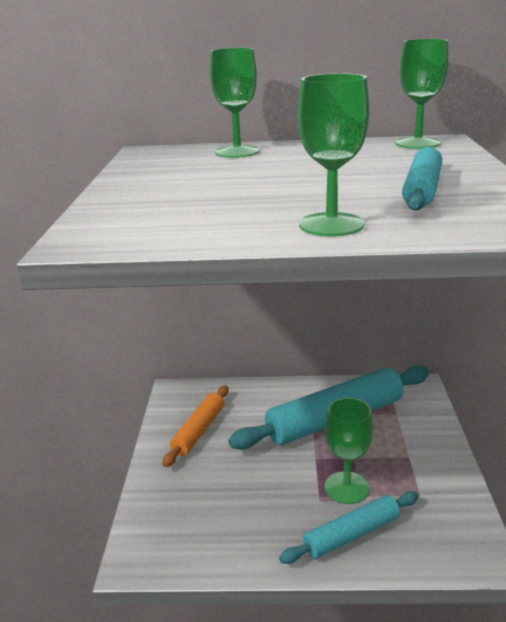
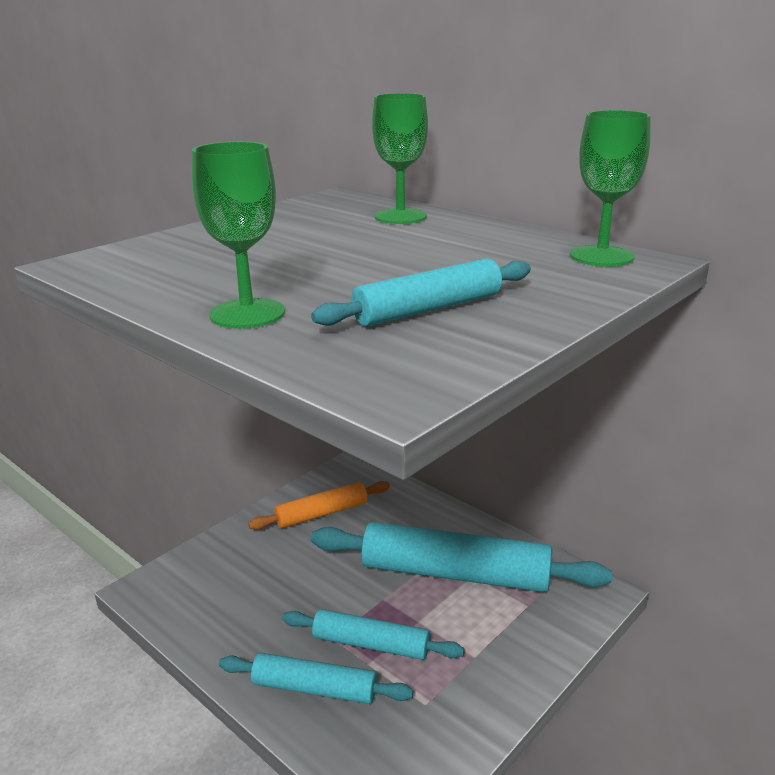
camera: 40 degrees right, 0 degrees up
(346, 487) = (371, 644): green goblet -> turquoise rolling pin

